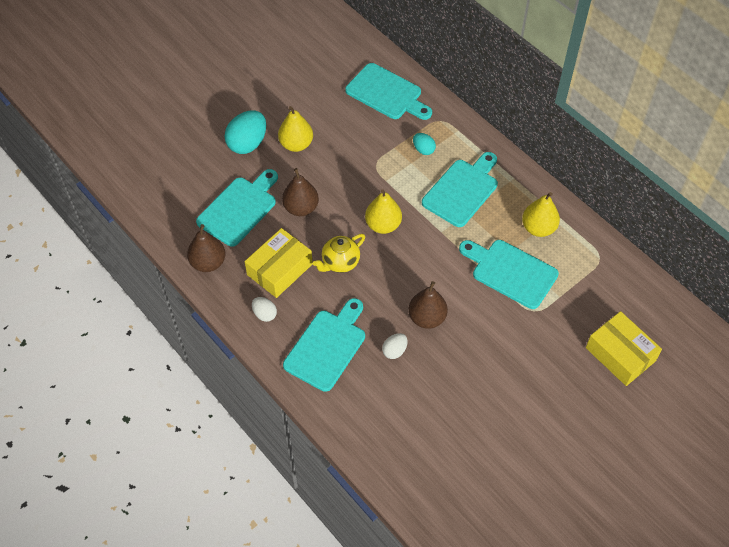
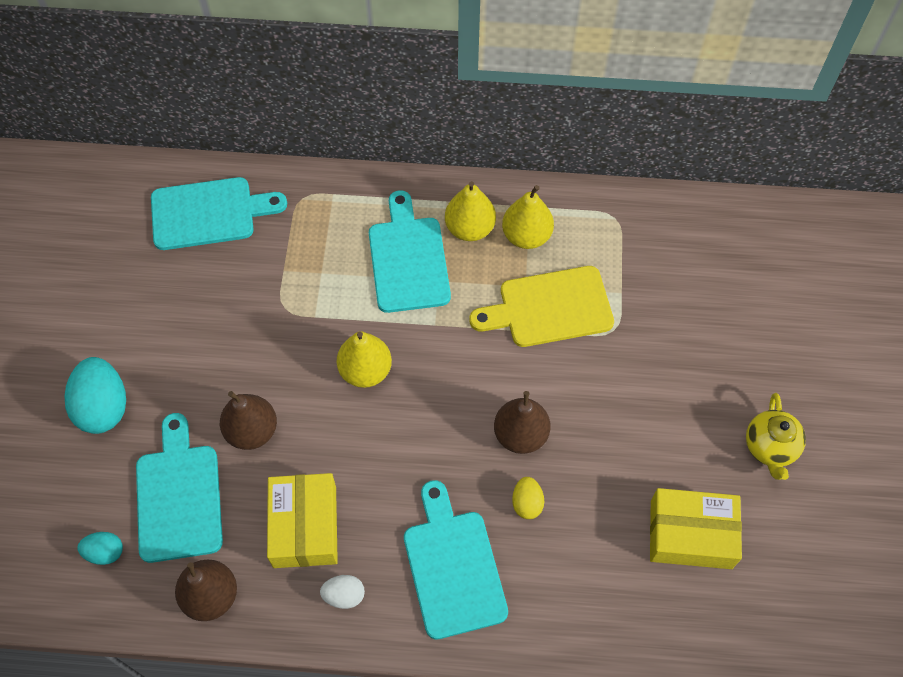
camera: 45 degrees left, 5 degrees up
(296, 144) = (165, 359): yellow pear -> yellow pear (469, 228)
(340, 262) = (364, 456): yellow teapot -> yellow teapot (769, 448)
(394, 351) = (527, 503): white egg -> yellow egg
(423, 150) = (319, 246): turquoise egg -> turquoise egg (105, 552)
(511, 272) = (549, 308): turquoise cutting board -> yellow cutting board
(620, 354) = (735, 303): yellow box -> yellow box (691, 534)

